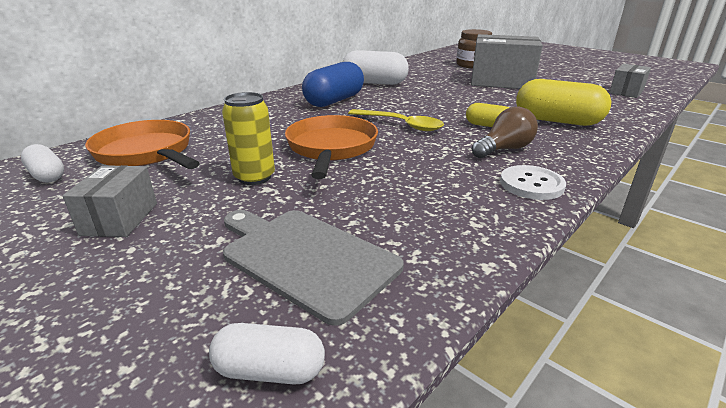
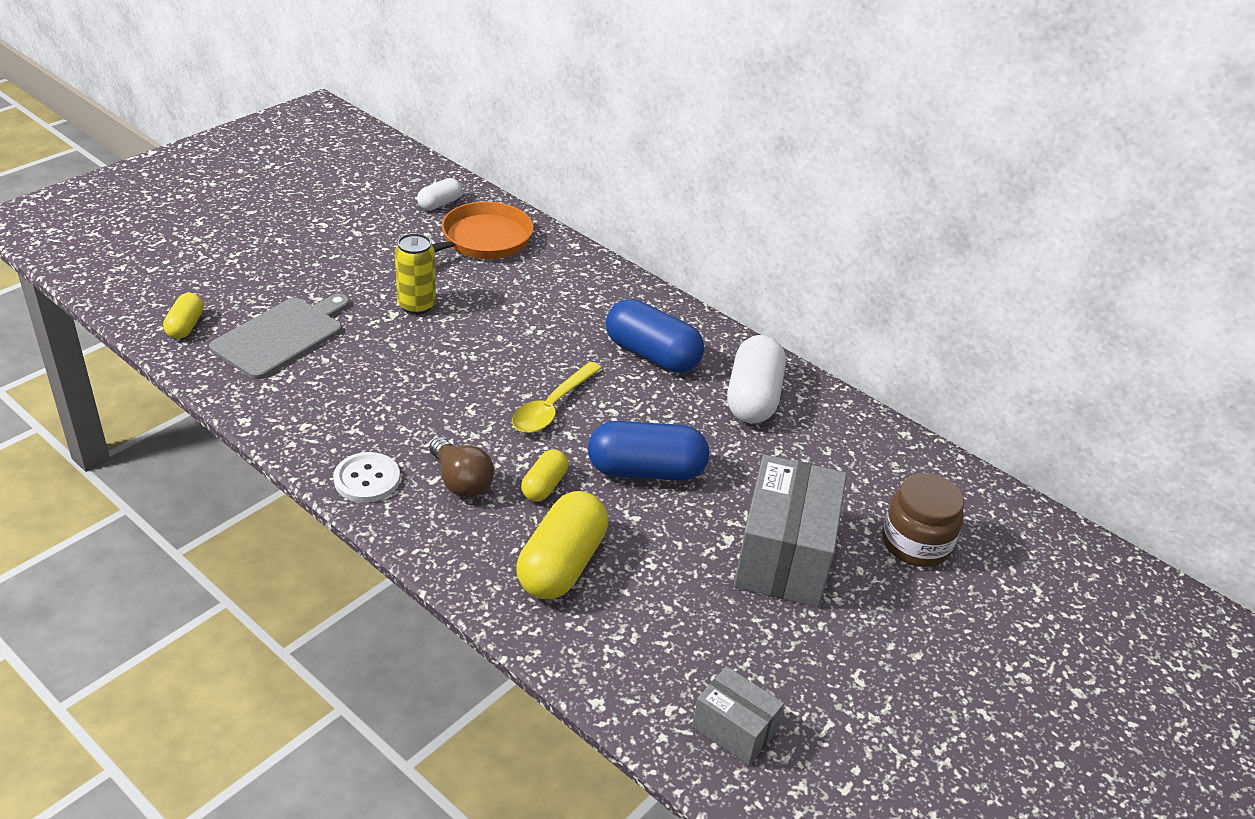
camera: 85 degrees right, 10 degrees up
(120, 219) = (358, 251): grey box -> none
(270, 370) = (185, 326): white capsule -> yellow capsule
(331, 148) = (480, 350): orange pan -> none
(454, 103) = (646, 471): none -> blue capsule

